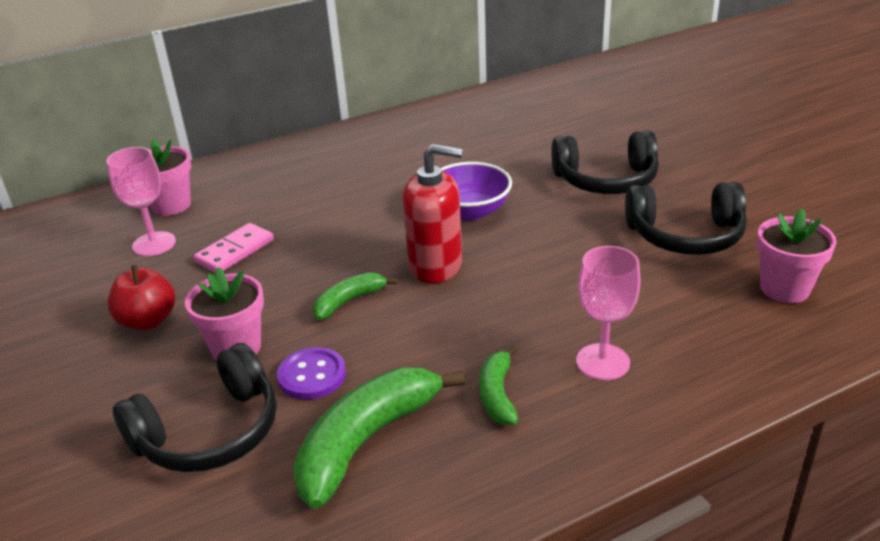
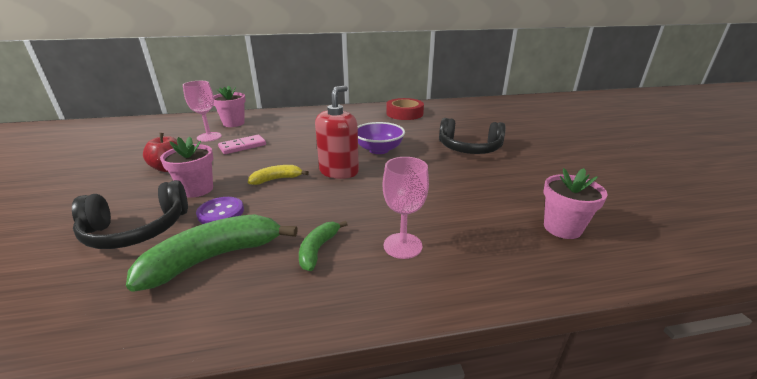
camera: 15 degrees right, 5 degrees down
(349, 301) = (277, 179): green banana -> yellow banana
(435, 266) = (339, 171): red soap dispenser -> red soap dispenser turned 90 degrees counterclockwise
(463, 125) = (404, 113): none -> red tape
(685, 236) = (504, 184): black headphones -> none

